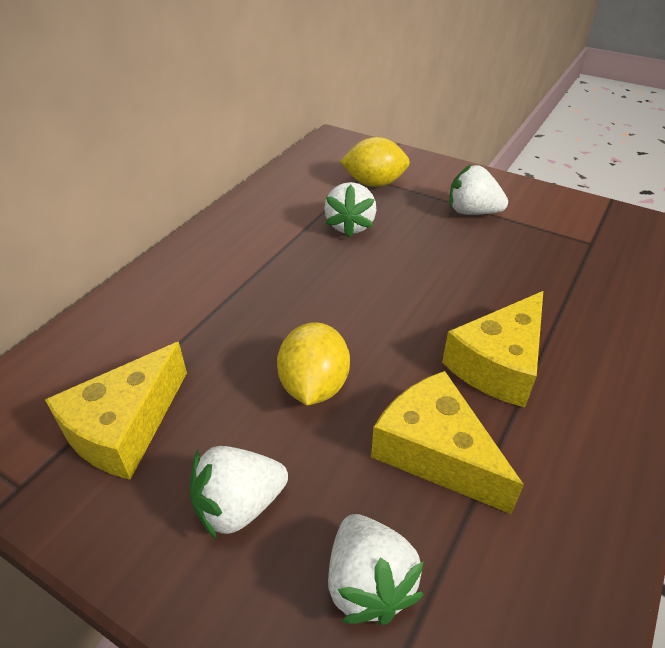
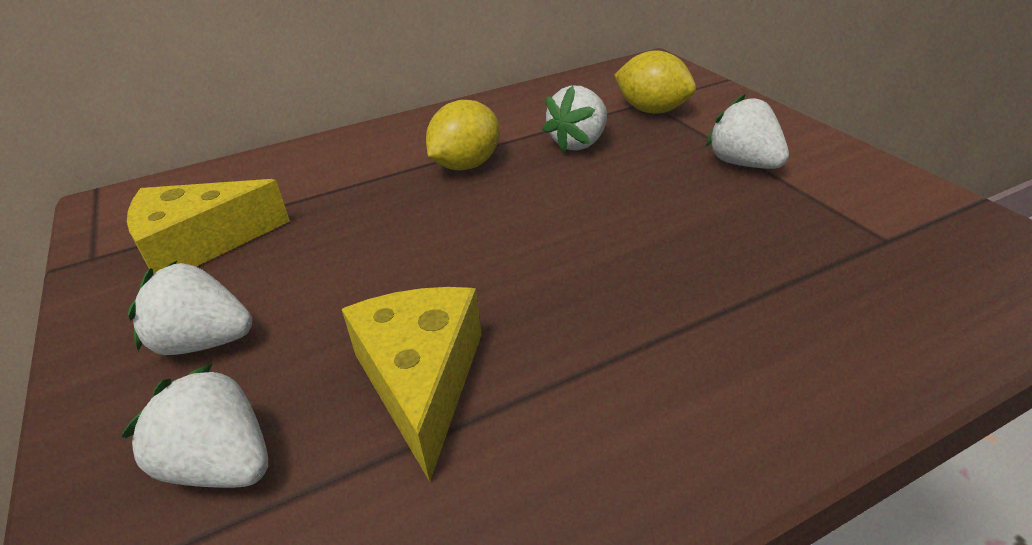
camera: 35 degrees right, 5 degrees down
(314, 386) = (378, 271): yellow lemon -> yellow lemon (466, 165)
(368, 583) = (221, 464): white strawberry -> white strawberry turned 105 degrees clockwise
(498, 364) = (595, 325): yellow cheese -> none

